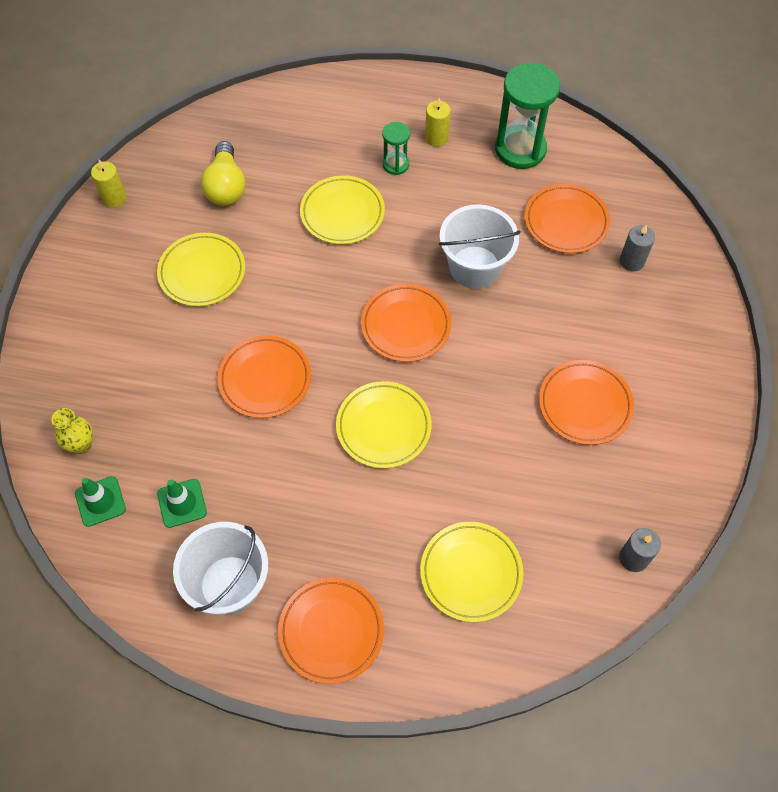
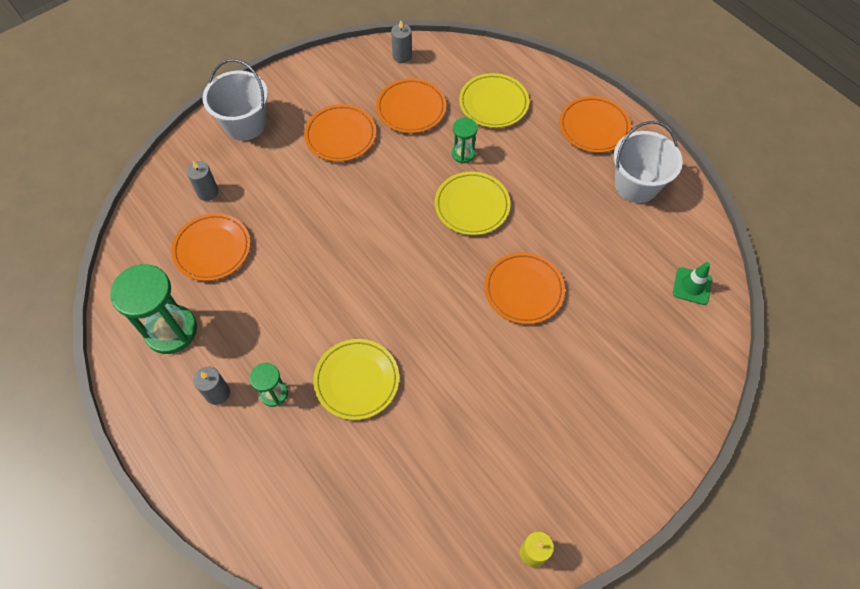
camera: 140 degrees left, 0 degrees up
(81, 445) = (685, 334): yellow vase -> none
(182, 503) = (637, 248): green traffic cone -> none
(202, 272) = (507, 411): yellow plate -> none
(226, 186) = (426, 484): yellow light bulb -> none
(406, 325) = (396, 258): orange plate -> orange plate (411, 108)
(436, 138) = (217, 393): yellow candle -> grey candle
(444, 479) = (463, 154): none -> green hourglass
(475, 267) = (309, 263): white bucket -> white bucket (245, 124)

